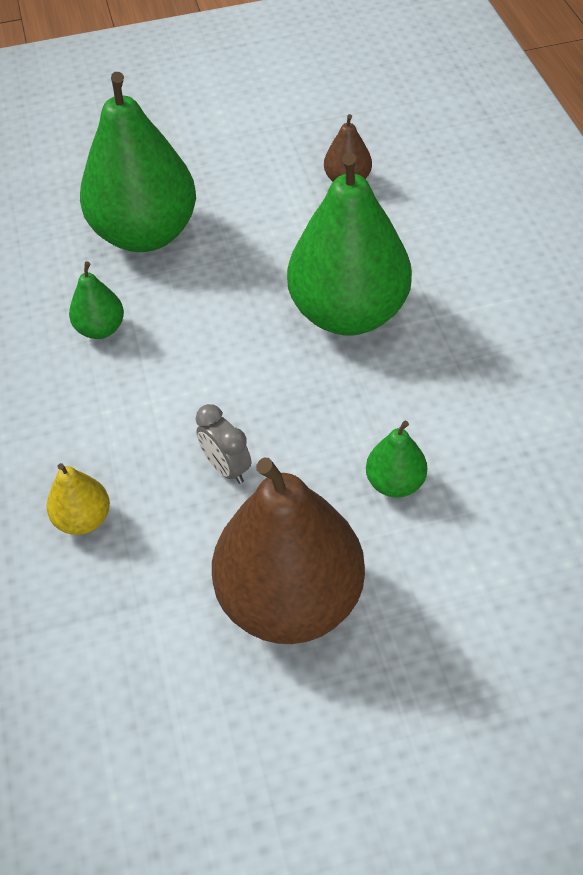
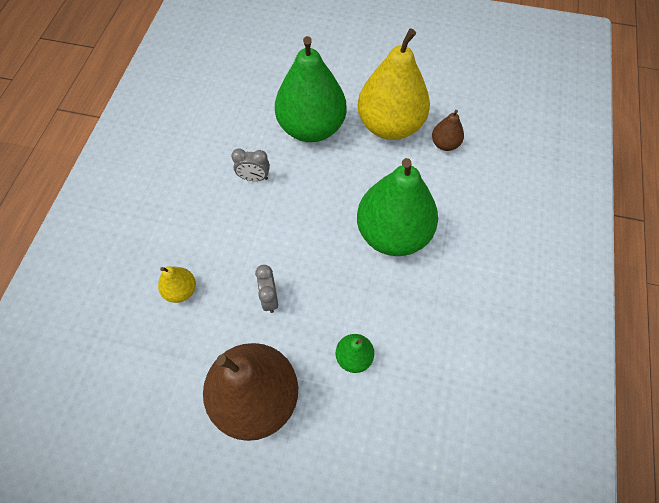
camera: 25 degrees right, 10 degrees up
(101, 329) = (254, 178): green pear -> grey clock
(257, 188) = (390, 125): none -> yellow pear

